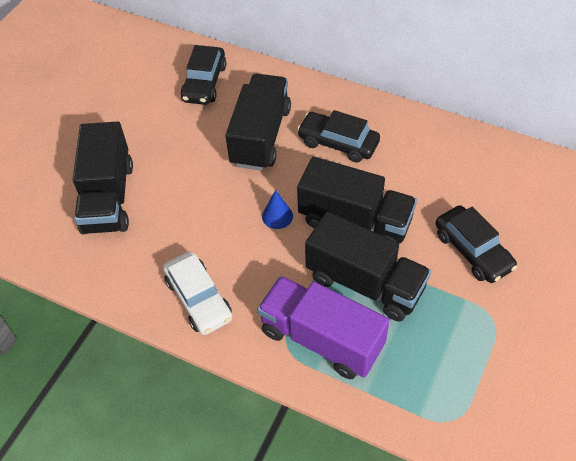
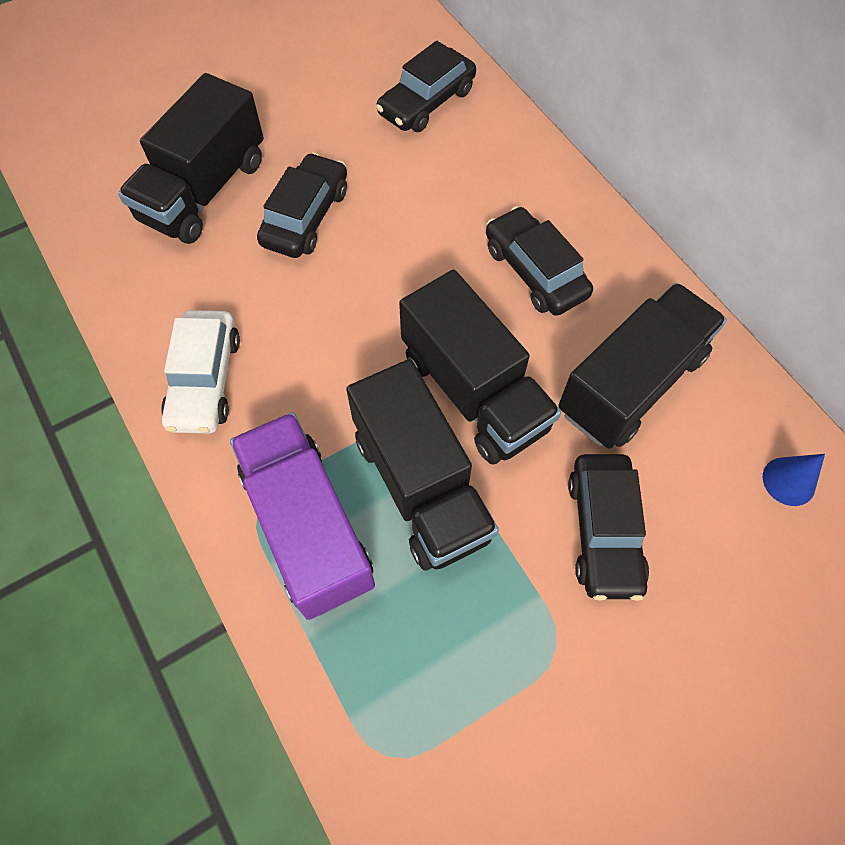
camera: 30 degrees right, 10 degrees up
(184, 180) = (306, 217): none -> black car
(260, 136) = (441, 209): black truck -> black truck (631, 384)
(277, 216) = (380, 327): blue cone -> blue cone (788, 481)

